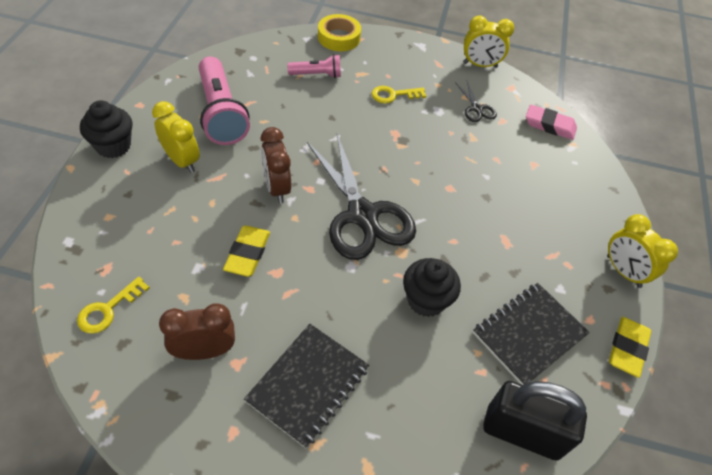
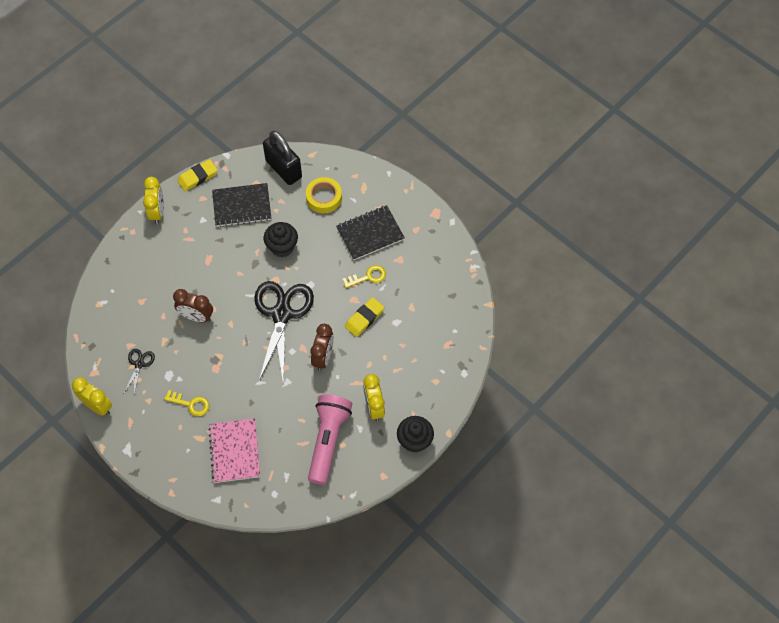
camera: 145 degrees left, 10 degrees up
(108, 309) = (454, 318): yellow key -> yellow key (368, 277)
(204, 351) = (413, 272): brown clock -> brown clock (196, 316)
(317, 75) = (235, 451): pink flashlight -> pink notebook
(339, 37) = (189, 489): yellow tape -> yellow tape (324, 198)
(549, 125) = (100, 326): pink eraser -> none

